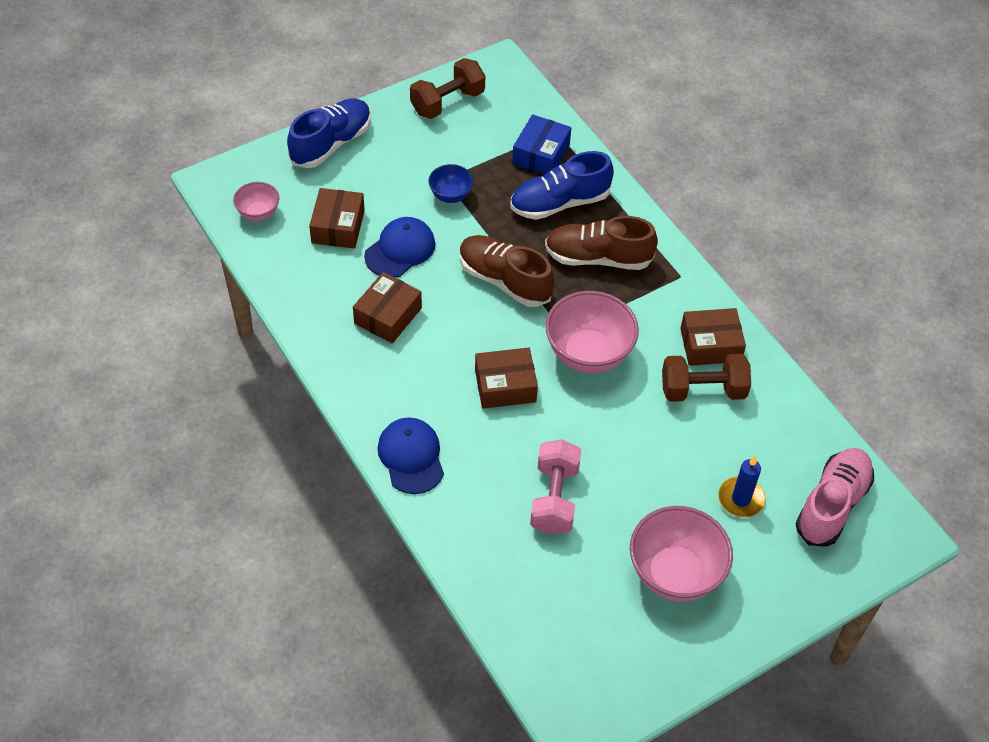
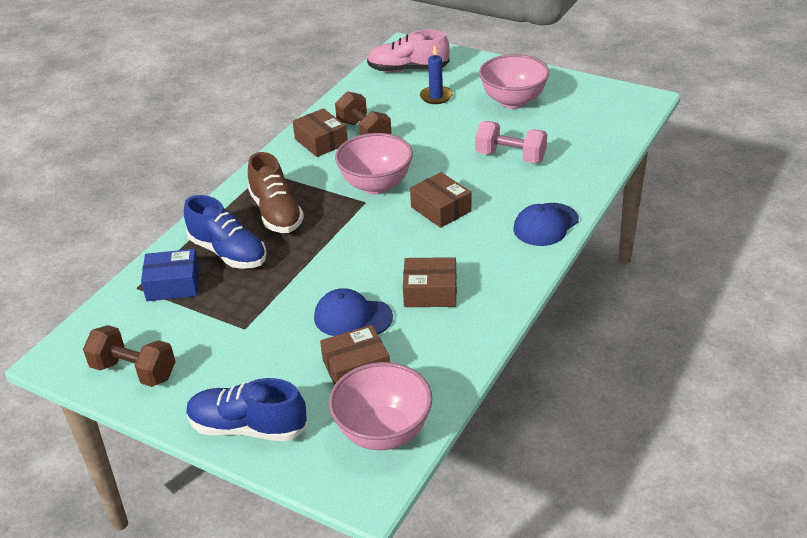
camera: 115 degrees left, 15 degrees down
(258, 213) = (383, 432): pink bowl -> pink bowl, size x1.89
(451, 195) = (263, 315): blue bowl -> none
(504, 280) = (339, 248): brown shoe -> none
(554, 498) = (510, 157): pink dumbbell -> pink dumbbell turned 45 degrees clockwise

